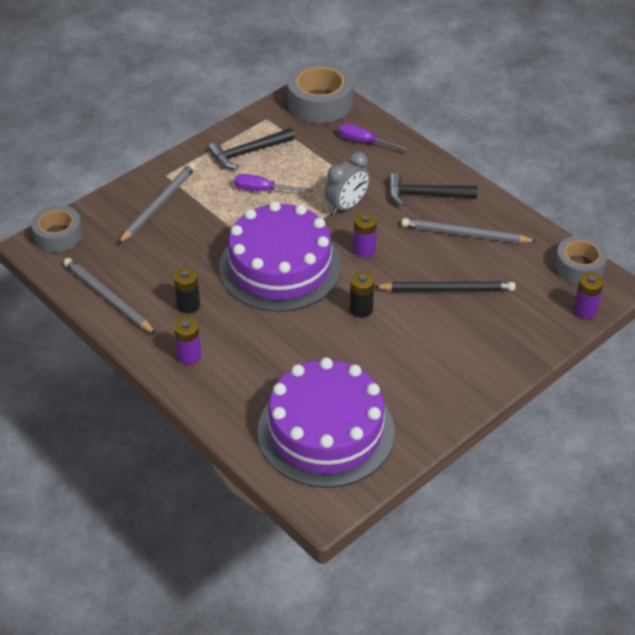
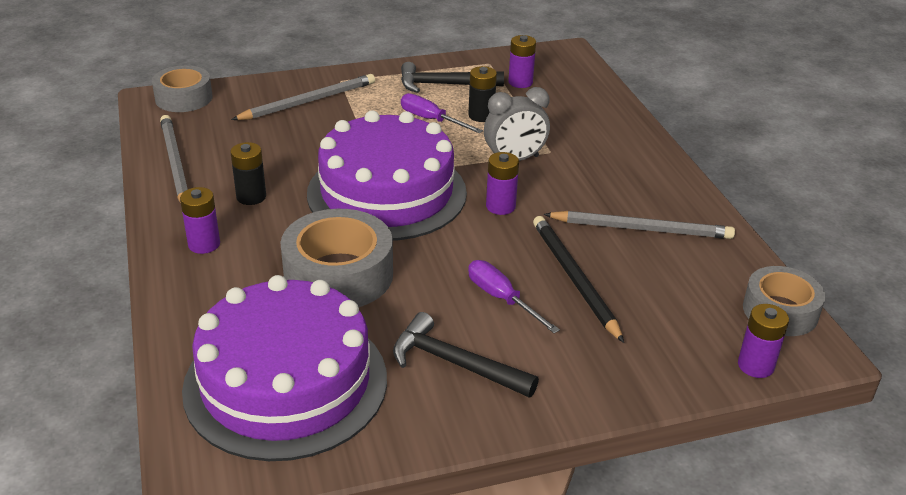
camera: 25 degrees right, 10 degrees down
(302, 131) = (520, 82): none -> purple battery
(320, 102) = (560, 64): grey tape -> grey tape (338, 274)
(361, 309) = (446, 264): black battery -> black battery (481, 115)
(365, 142) = (584, 109): purple screwdriver -> purple screwdriver (502, 299)
(425, 194) = (619, 175): black hammer -> black hammer (455, 363)
(447, 289) = (574, 279): black pencil -> black pencil turned 135 degrees counterclockwise
(465, 234) = (641, 229): grey pencil -> grey pencil turned 150 degrees clockwise

